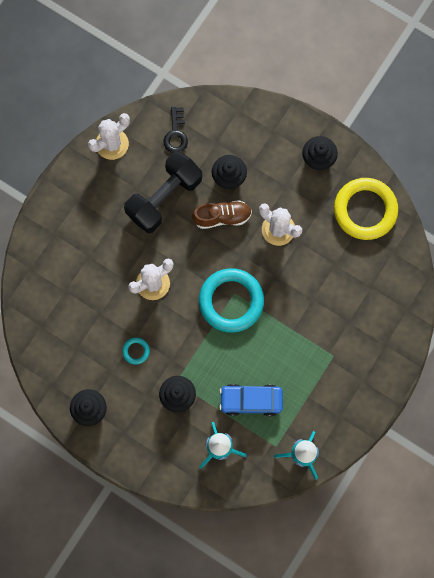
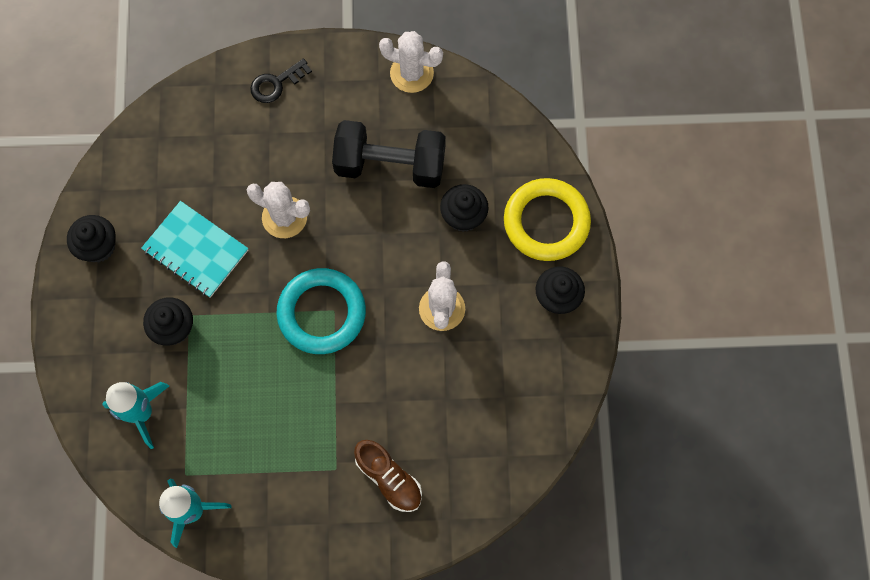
camera: 55 degrees right, 5 degrees down
(136, 351) = (195, 250): turquoise ring -> turquoise notebook
(176, 134) = (471, 129): black key -> black key (276, 84)
(222, 217) = (412, 239): brown shoe -> brown shoe (389, 478)
(251, 400) = (220, 411): blue car -> none
(365, 210) = (535, 390): yellow ring -> yellow ring (546, 222)

